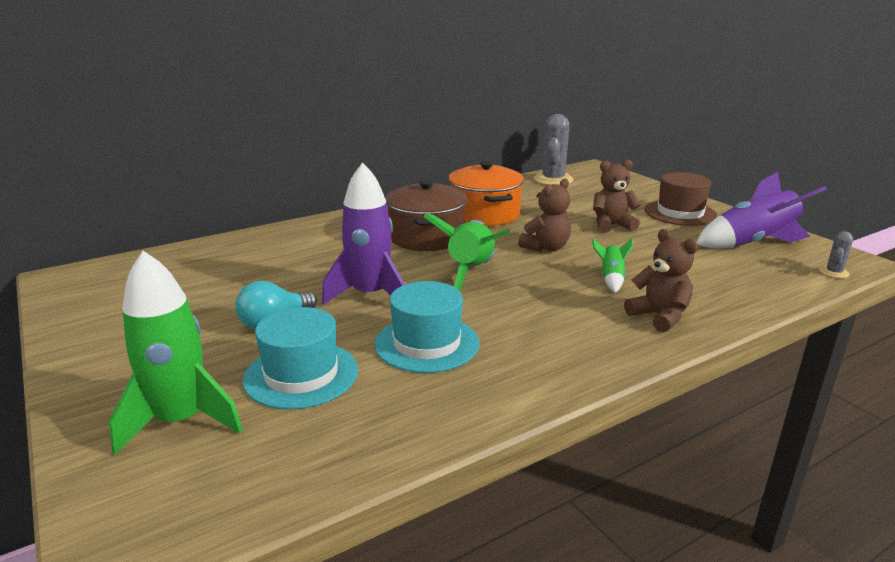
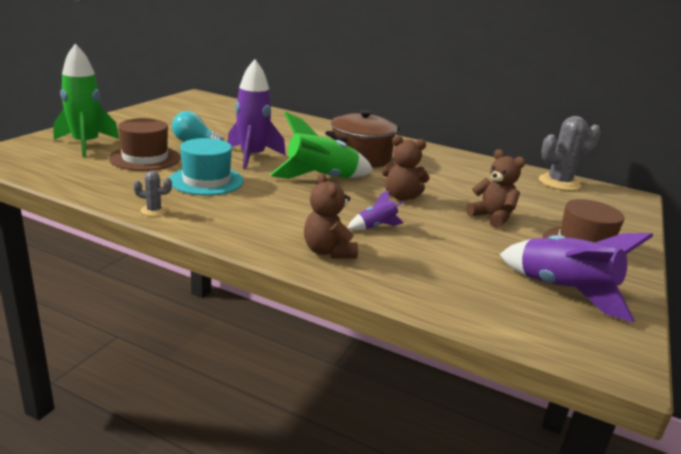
camera: 55 degrees right, 0 degrees up
(301, 374) = (145, 158): turquoise hat -> brown hat
(485, 214) = (432, 168): orange pot -> none
(611, 279) = (376, 227): green rocket -> purple rocket
(659, 316) = (328, 251): brown teddy bear -> brown teddy bear turned 135 degrees clockwise
(833, 272) = (556, 344): grey cactus -> grey cactus (154, 211)

